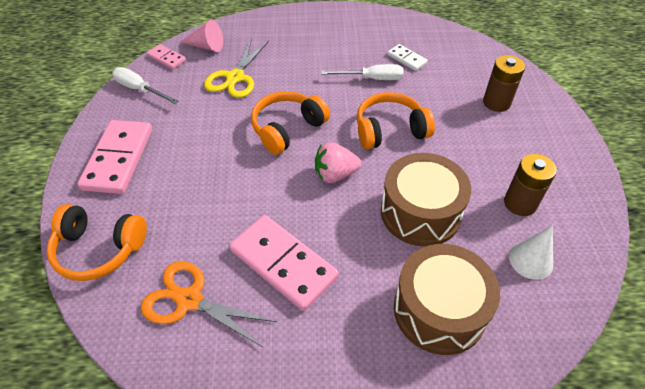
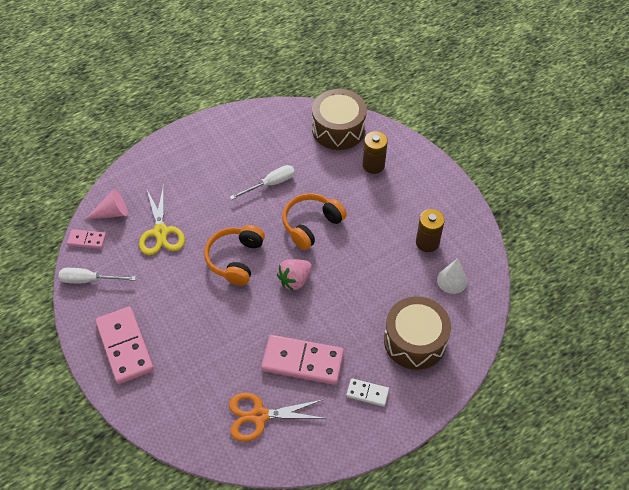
camera: 30 degrees left, 5 degrees up
(99, 249) = (170, 417): orange headphones -> none
(407, 59) = (286, 152): white domino -> white domino (367, 393)
(420, 212) = (368, 280): brown drum -> brown drum (338, 129)

